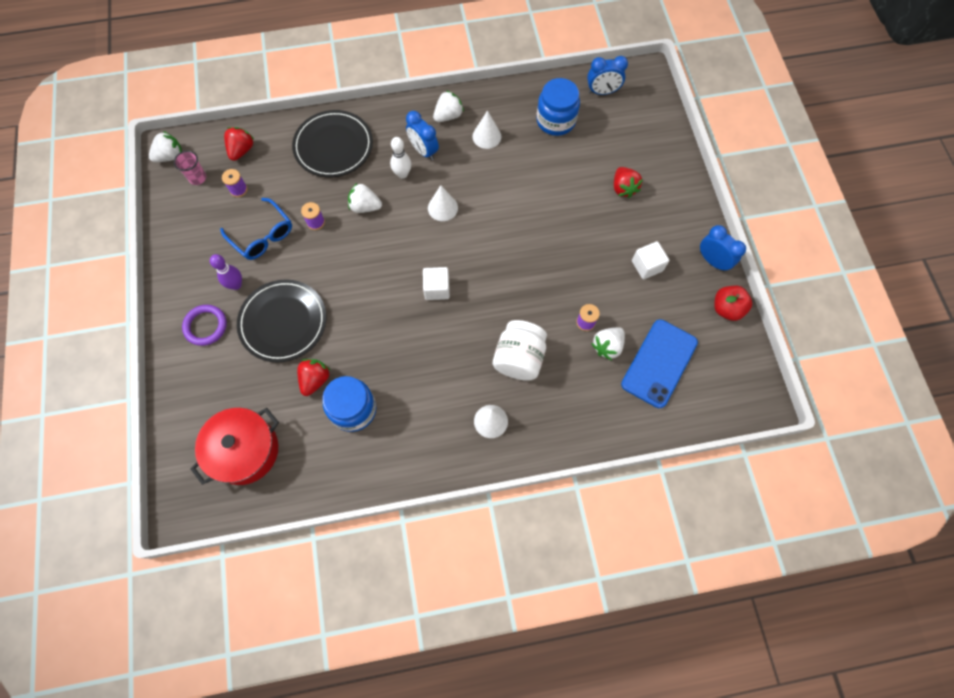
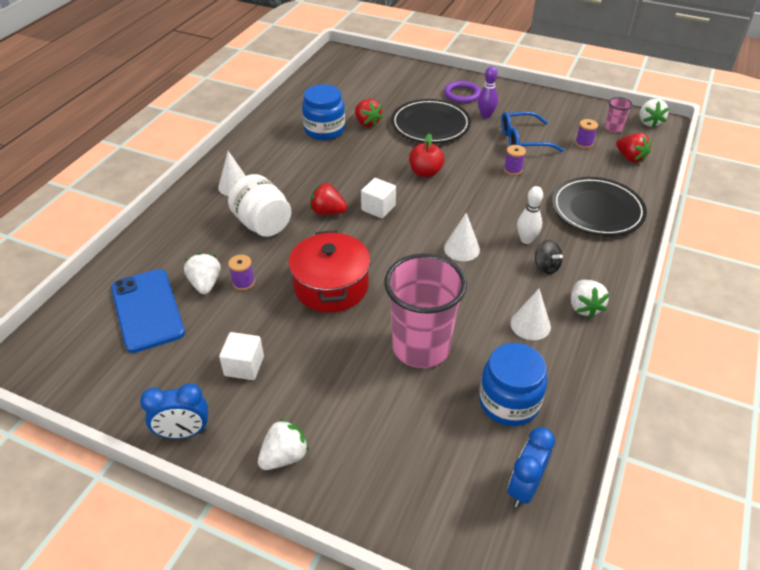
camera: 125 degrees right, 25 degrees down
(245, 450) = (349, 83): red pot -> red pot (331, 286)
(365, 206) = (506, 202): white strawberry -> white strawberry (284, 456)
(423, 151) = (546, 266): blue clock -> black spinning top
(552, 182) = (421, 347): none -> pink cup
(623, 188) = (355, 409): red strawberry -> red strawberry (328, 212)
(726, 309) = (124, 404): red apple -> red apple (425, 172)

